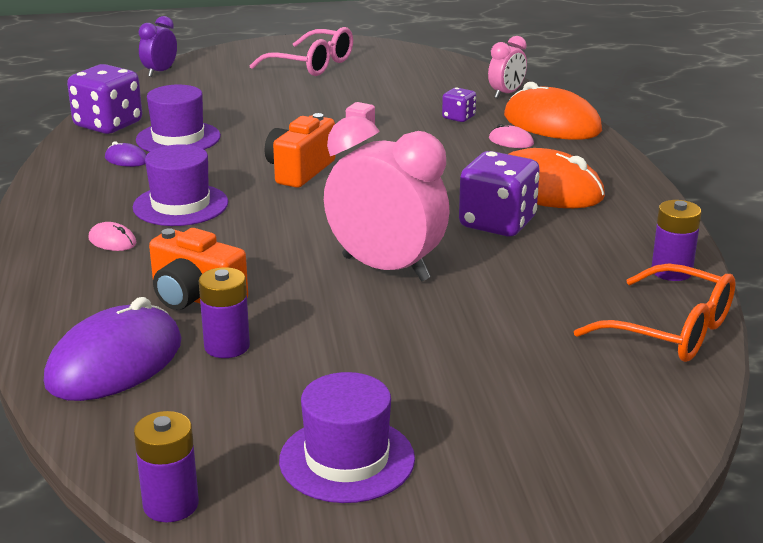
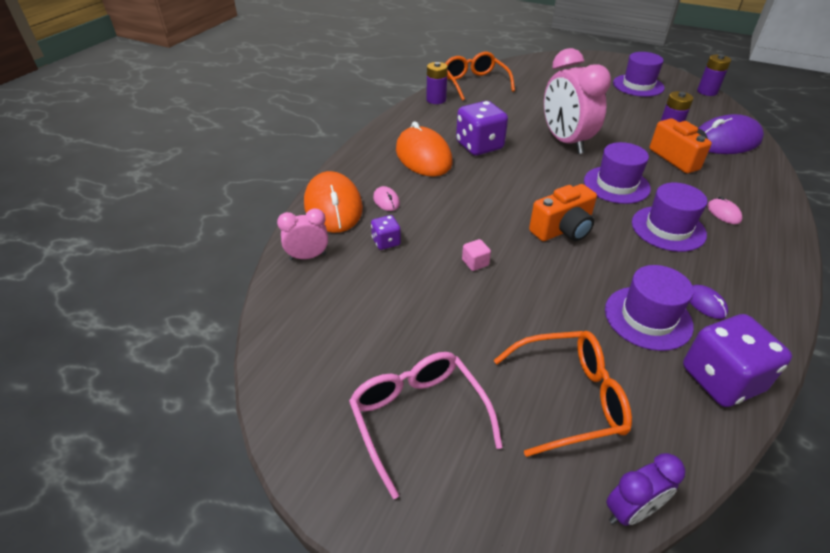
camera: 145 degrees left, 15 degrees up
(219, 92) = (570, 397): none -> orange glasses
(268, 232) = (616, 185): none -> purple hat

